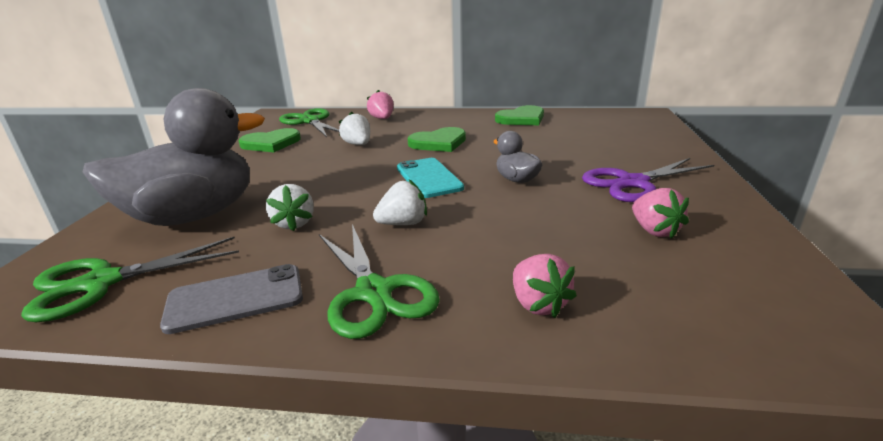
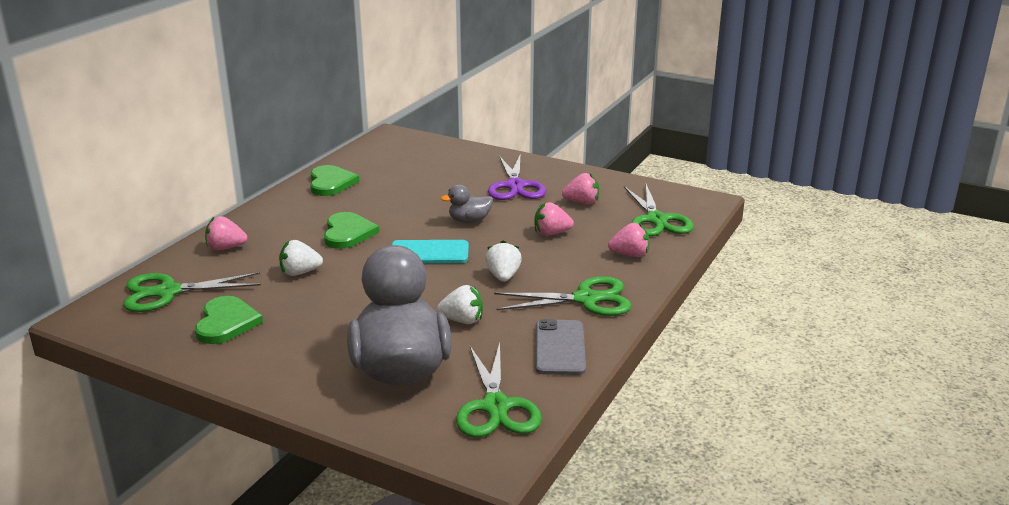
camera: 70 degrees left, 0 degrees up
(539, 228) = (551, 233): none -> pink strawberry
(691, 307) = (656, 220): none -> green scissors

